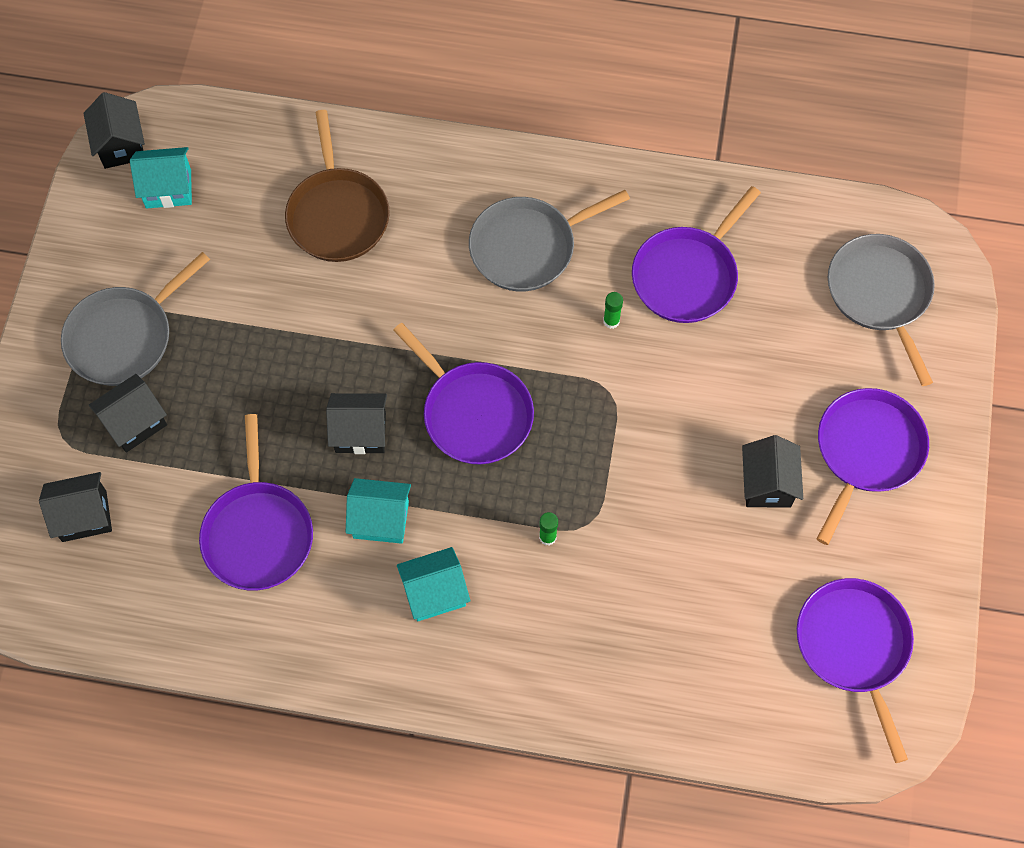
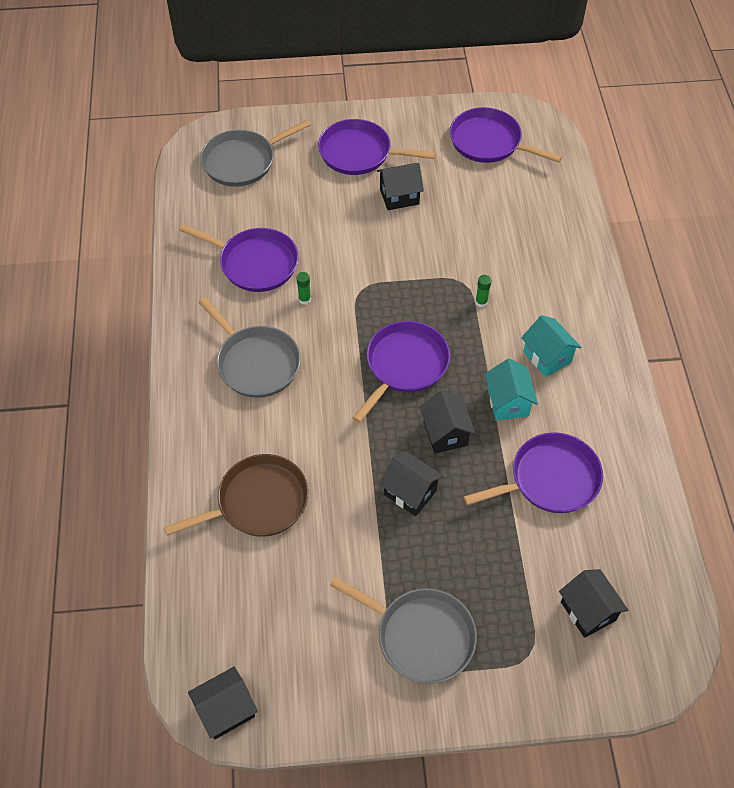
camera: 105 degrees left, 10 degrees down
(135, 423) = (495, 599): black house -> black house (410, 492)
(168, 189) = (264, 649): turquoise house -> none
(854, 646) = (489, 142): purple pan -> purple pan turned 60 degrees clockwise

